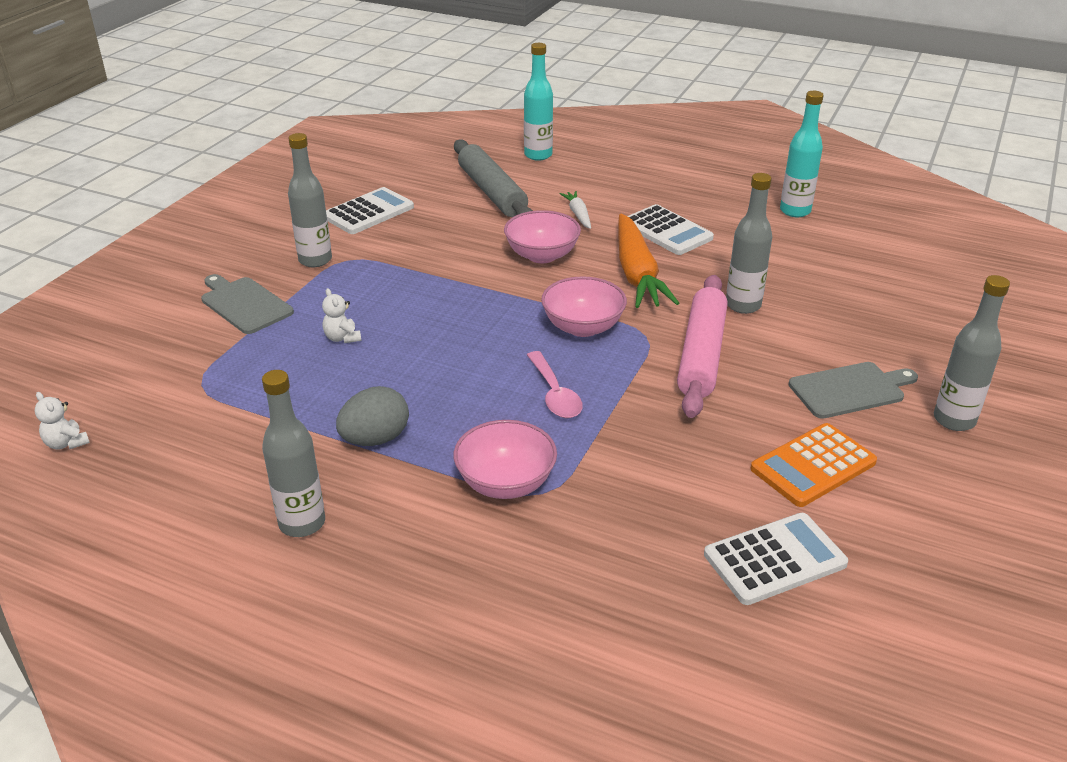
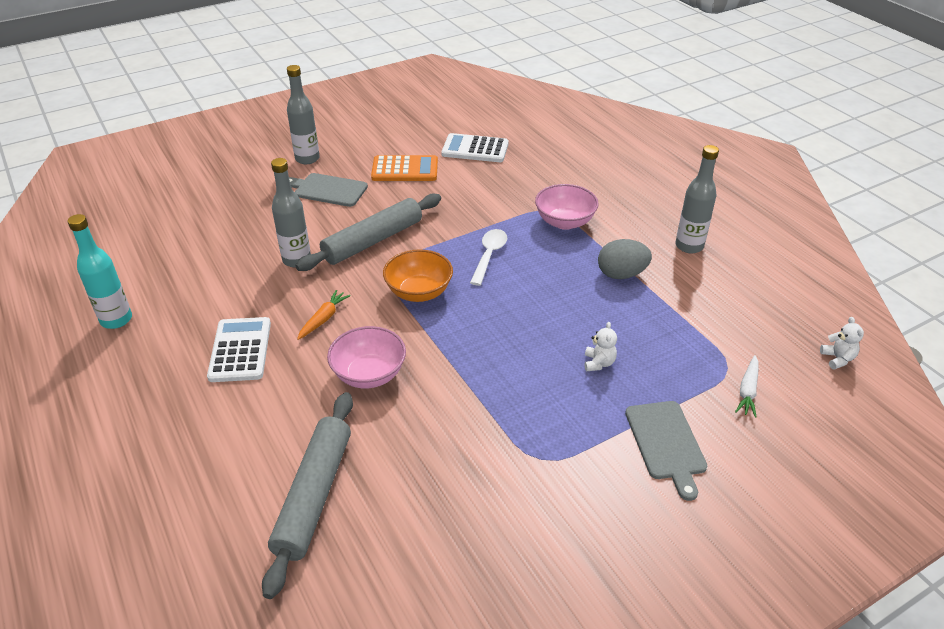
camera: 145 degrees left, 5 degrees up
(315, 260) = (572, 475): grey bottle -> none
(368, 212) = (469, 533): white calculator -> none
(538, 155) = (188, 544): turquoise bottle -> none
(554, 394) = (489, 255): pink spoon -> white spoon
(578, 214) = (279, 411): white carrot -> white carrot (747, 391)
(583, 327) = (419, 292): pink bowl -> orange bowl
(637, 273) = (323, 319): orange carrot -> orange carrot, size x0.48
(702, 355) = (373, 241): pink rolling pin -> grey rolling pin

